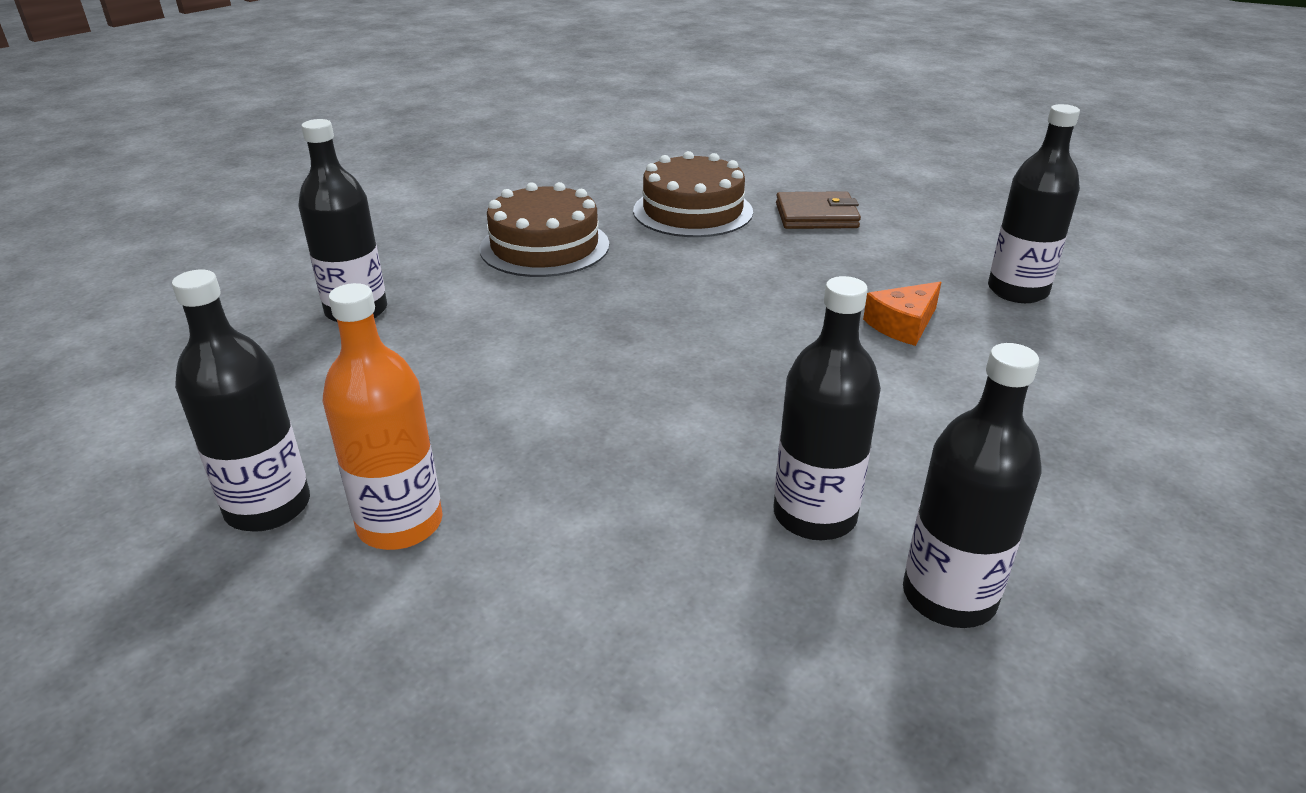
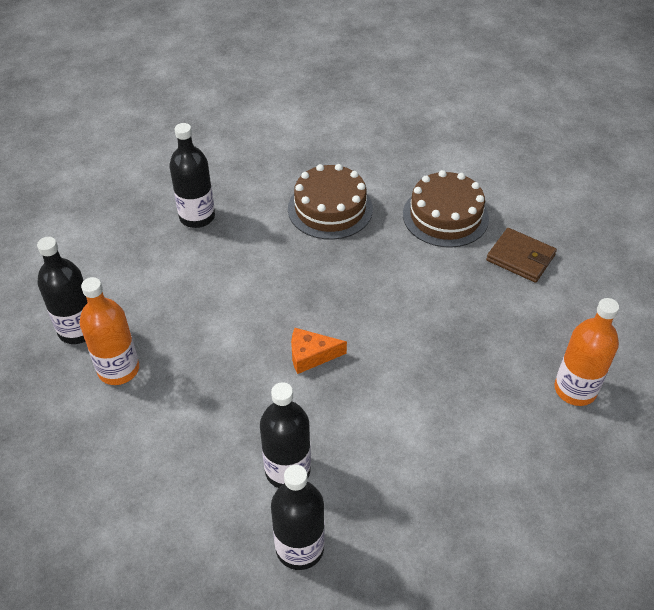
camera: 35 degrees right, 15 degrees up
(903, 324) = (469, 377): orange cheese -> orange cheese (311, 355)
(1017, 291) = (575, 389): black bottle -> orange bottle

